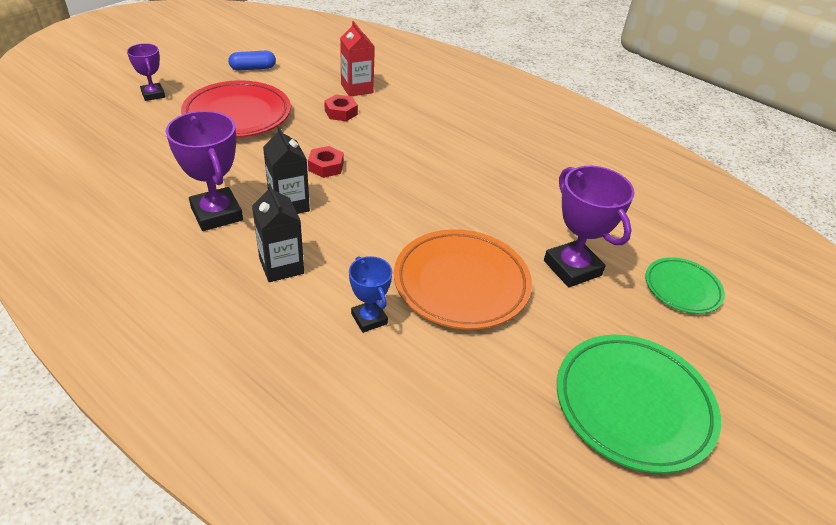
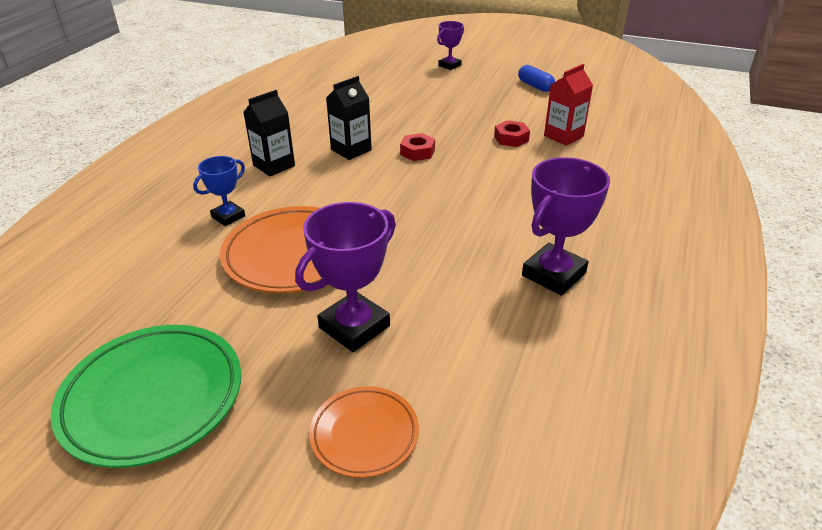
camera: 75 degrees right, 5 degrees down
(216, 214) = (320, 127): purple trophy -> purple trophy (553, 274)
(237, 115) = (456, 99): red plate -> none
(682, 288) = (364, 434): green plate -> orange plate

